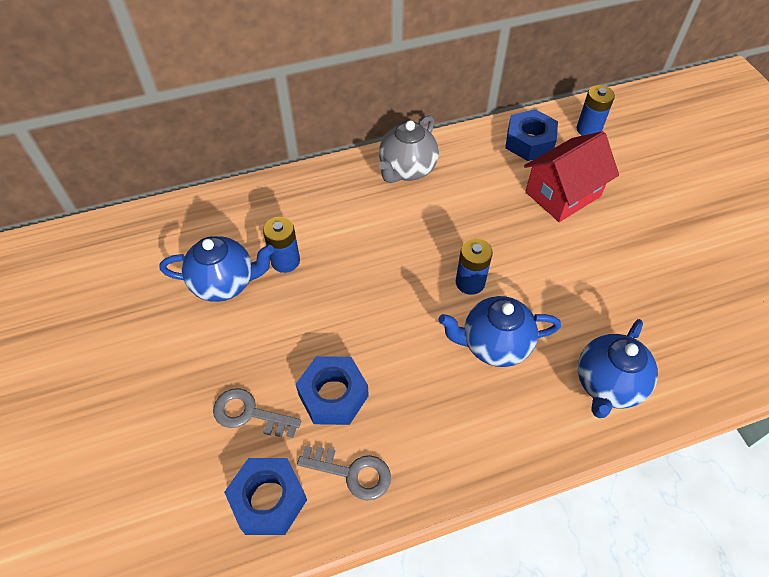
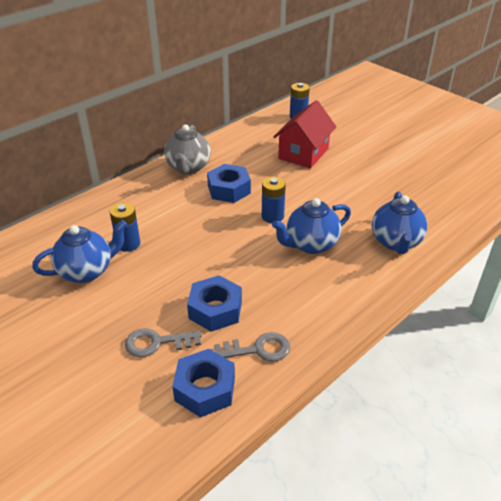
camera: 25 degrees left, 15 degrees down
(529, 142) = (264, 132): blue nut -> blue nut (229, 189)

